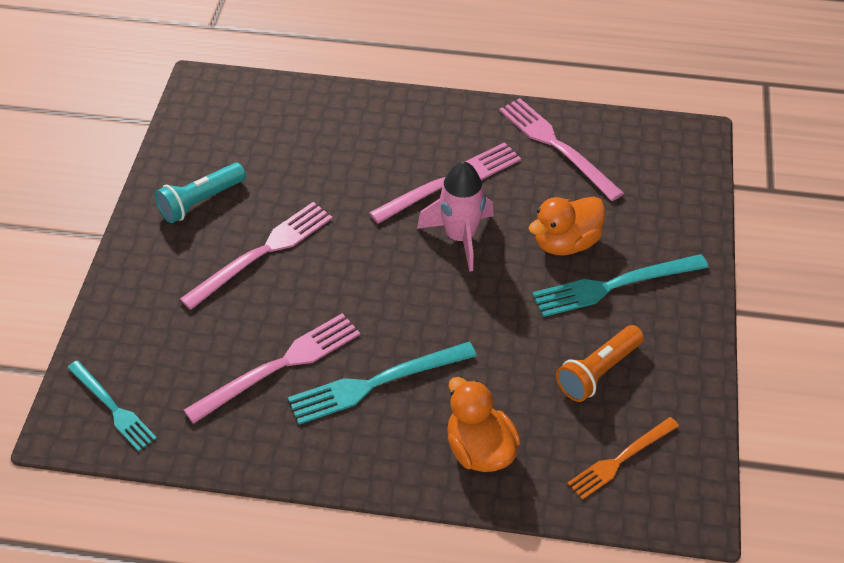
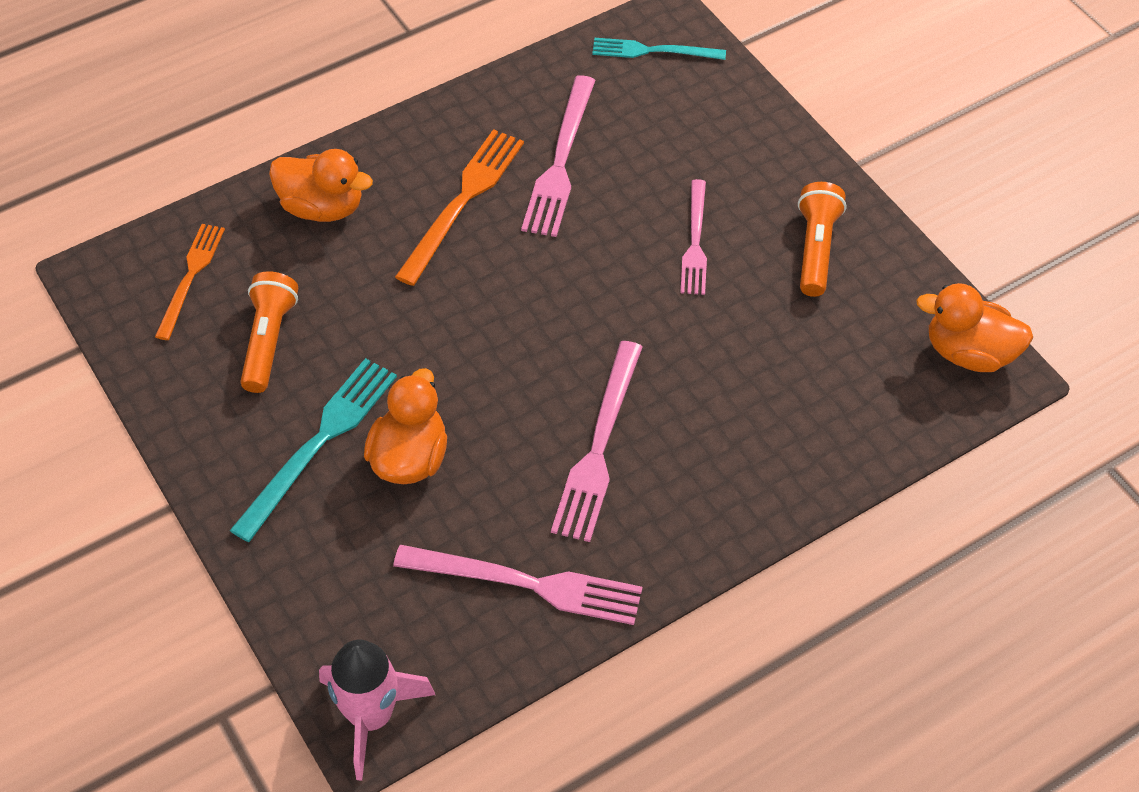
camera: 140 degrees right, 5 degrees up
(200, 201) = (816, 249): turquoise flashlight -> orange flashlight
(201, 102) = (969, 353): none -> orange duck
(262, 253) = (695, 242): pink fork -> pink fork, size x0.66
(376, 383) = (463, 201): turquoise fork -> orange fork
(460, 237) = (525, 388): pink rocket -> pink rocket (371, 717)

